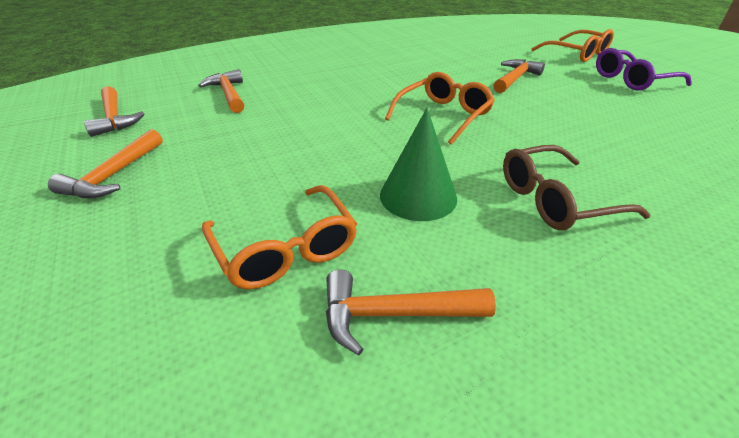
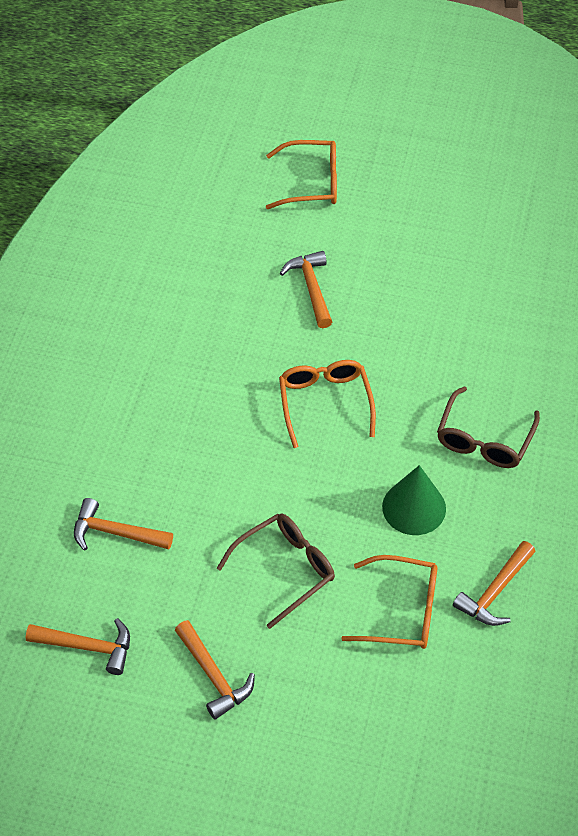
camera: 50 degrees left, 15 degrees up
(265, 162) = (285, 569): none -> brown glasses
(631, 80) = (399, 211): purple glasses -> none

